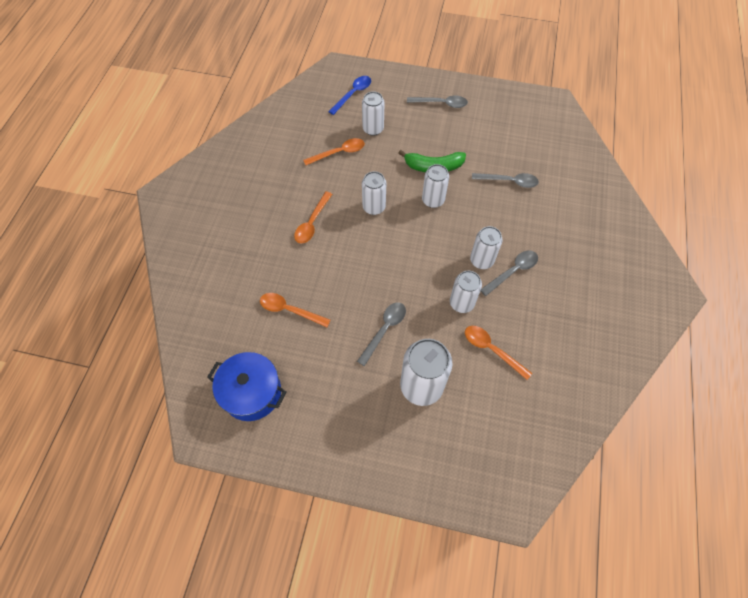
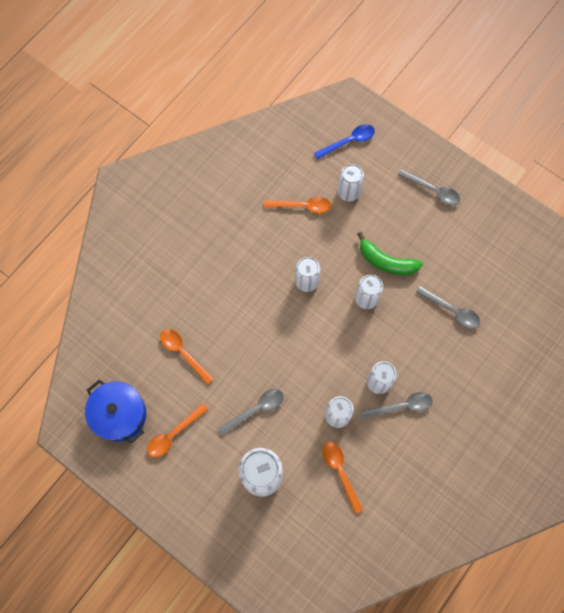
camera: 25 degrees right, 10 degrees up
(312, 223) = (242, 273): orange spoon -> orange spoon (173, 434)

